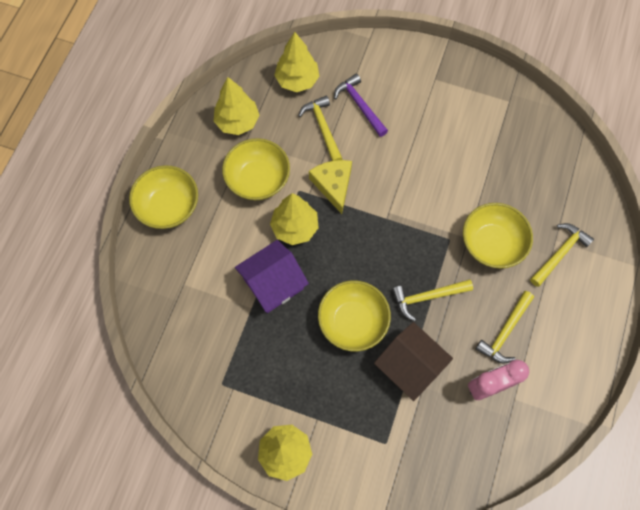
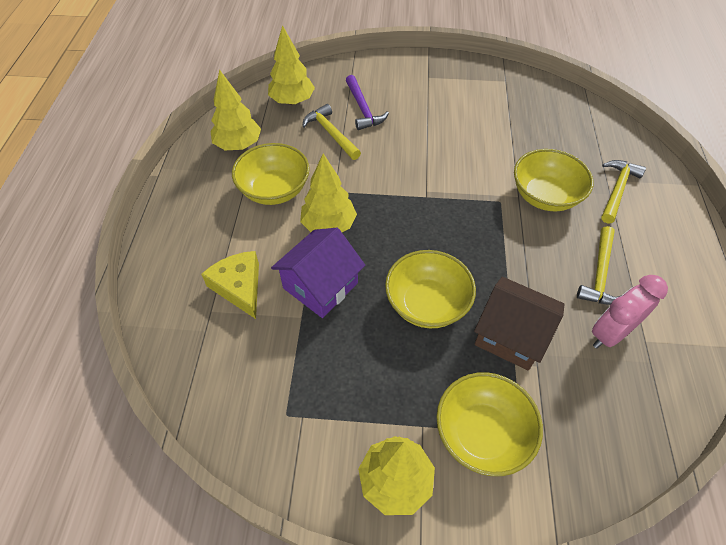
camera: 15 degrees left, 15 degrees down
(169, 206) = (176, 235): yellow bowl -> yellow bowl (482, 433)
(333, 185) = (358, 179): yellow cheese -> yellow cheese (239, 287)
(360, 105) = (363, 109): purple hammer -> purple hammer turned 150 degrees counterclockwise
(427, 297) = (500, 259): yellow hammer -> none

